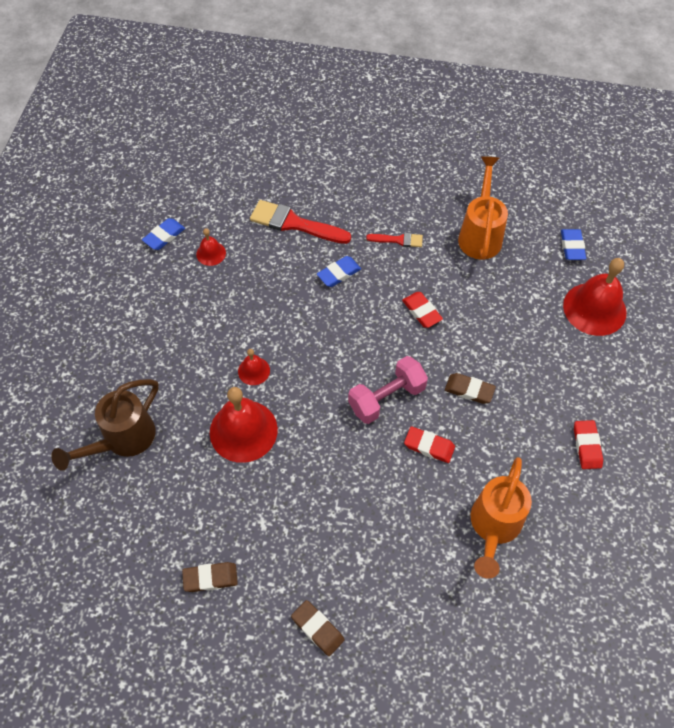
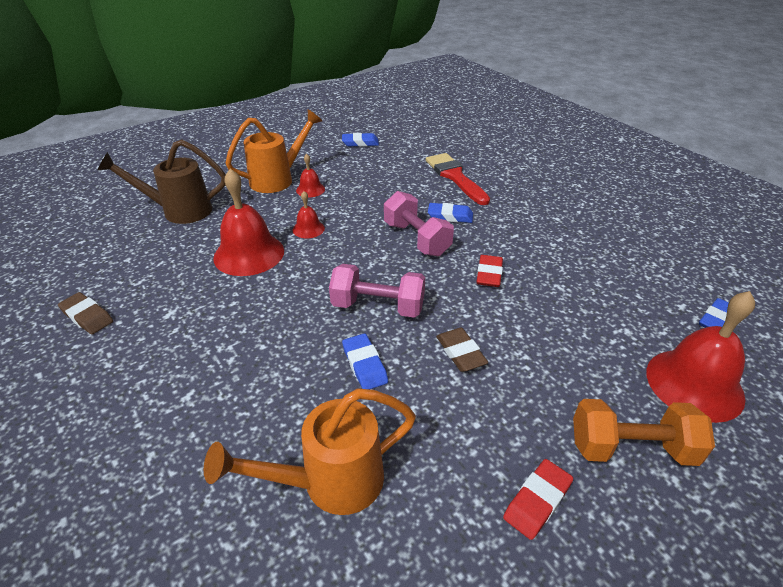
camera: 45 degrees right, 20 degrees down
(211, 253) = (376, 163): red bell -> red bell (310, 189)
(317, 628) = (78, 415): brown eraser -> none
(342, 317) = (416, 239): none -> pink dumbbell
(398, 240) = (528, 224): red brush -> none
(429, 446) = (364, 365): red eraser -> blue eraser
(480, 234) = (615, 259): orange watering can -> orange watering can (278, 179)
(599, 378) = (631, 448): none -> orange dumbbell

